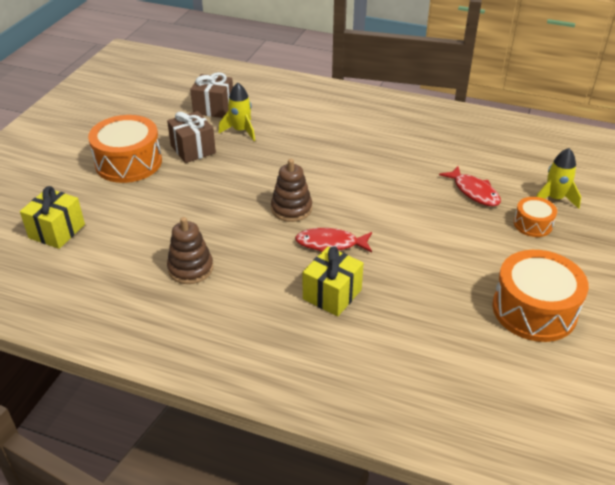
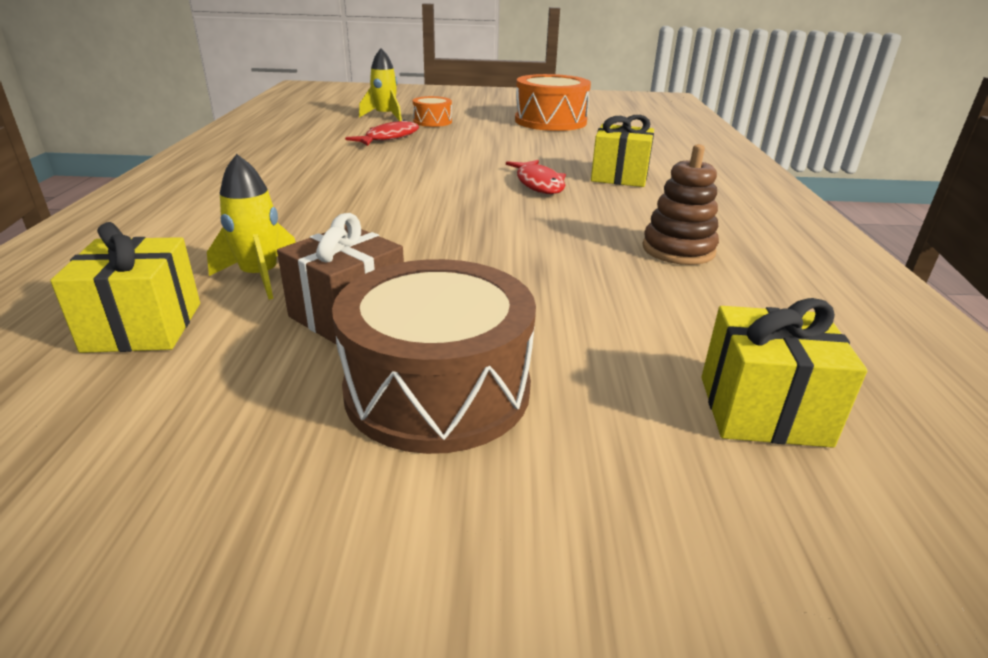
camera: 110 degrees left, 10 degrees down
(128, 162) = (437, 389): orange drum -> brown drum
(213, 108) = (144, 327): brown gift -> yellow gift
(291, 209) = (486, 209): brown stacking toy -> none

